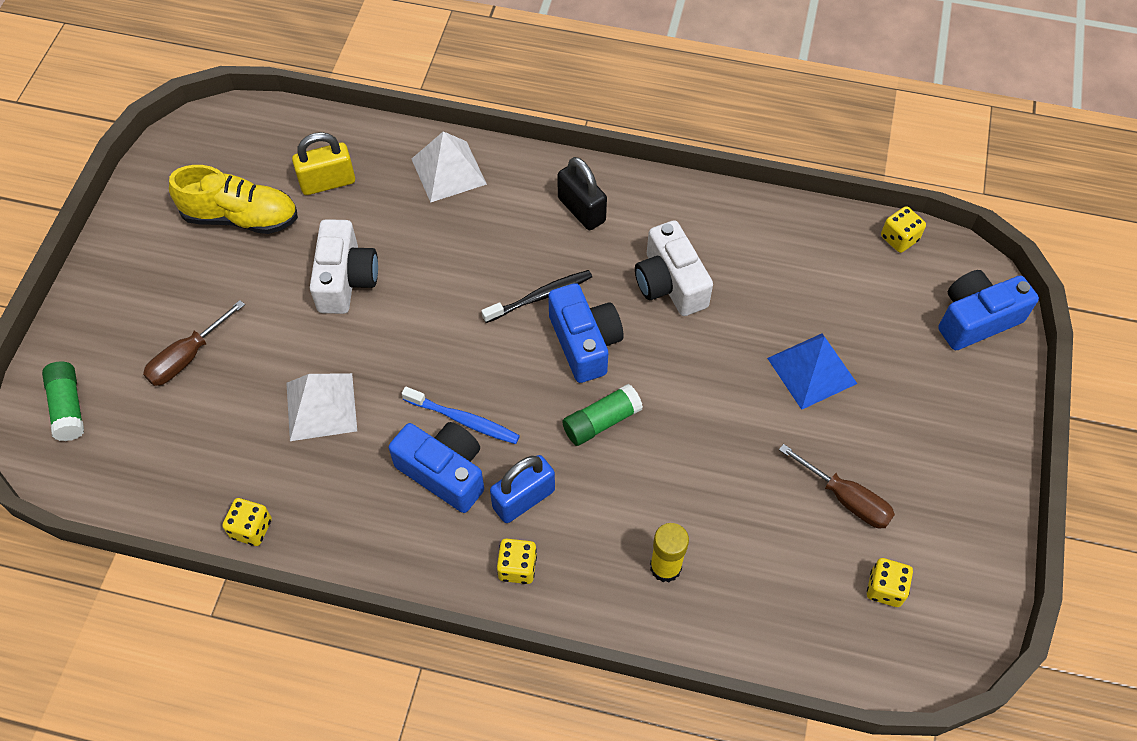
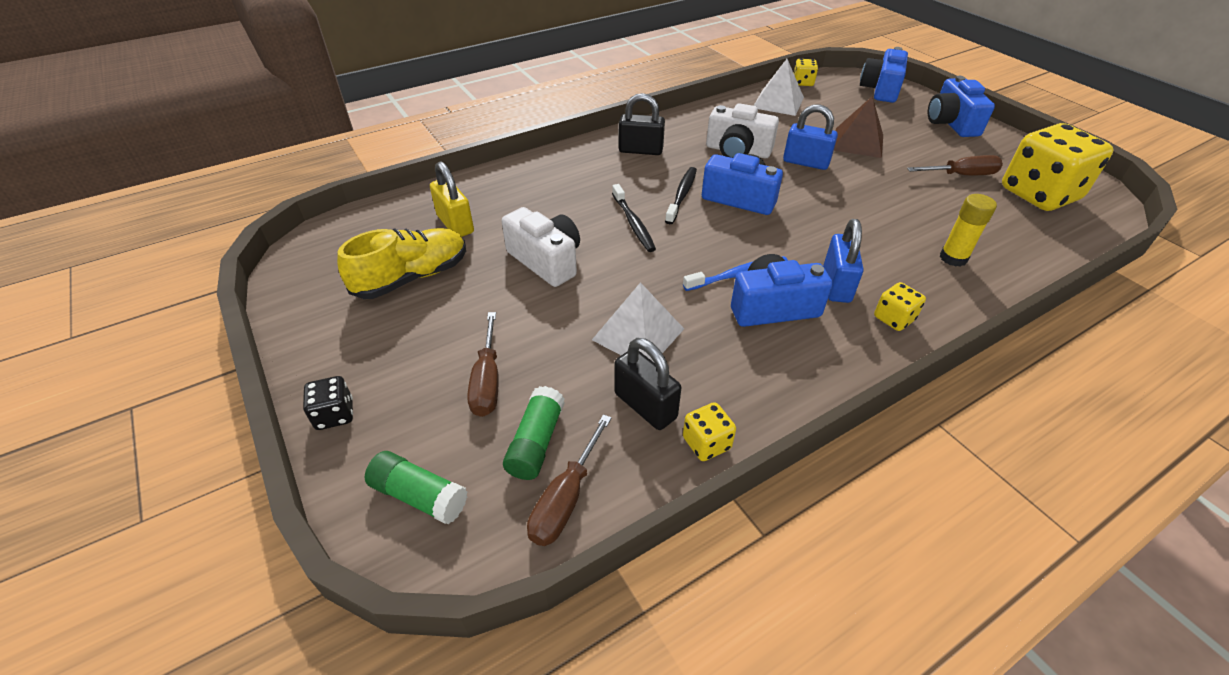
camera: 45 degrees left, 15 degrees down
(84, 304) = (335, 414): none -> black dice
(134, 484) = (566, 498): none -> brown screwdriver
(252, 467) = (645, 406): none -> black padlock
(327, 182) = (455, 224): yellow padlock -> yellow padlock turned 60 degrees counterclockwise
(448, 171) = (533, 176): white pyramid -> white pyramid (778, 102)
(457, 295) = (633, 223): none -> black toothbrush
(601, 421) = (809, 223): green glue stick -> green glue stick (536, 442)
(713, 352) = (806, 162): none -> blue padlock
(812, 370) = (858, 142): blue pyramid -> brown pyramid
(885, 588) = (1039, 194): yellow dice -> yellow dice, size x2.30
(968, 431) = (951, 123): none -> blue camera

